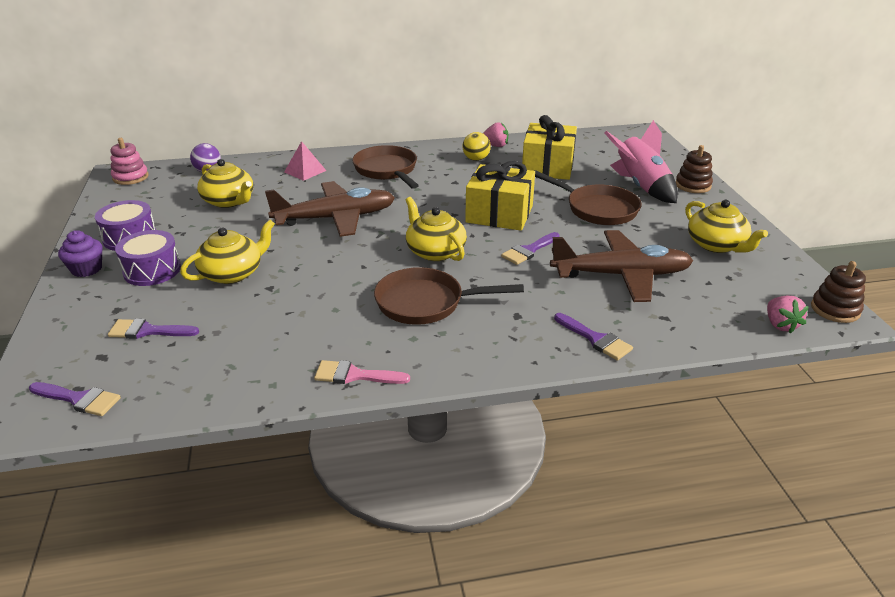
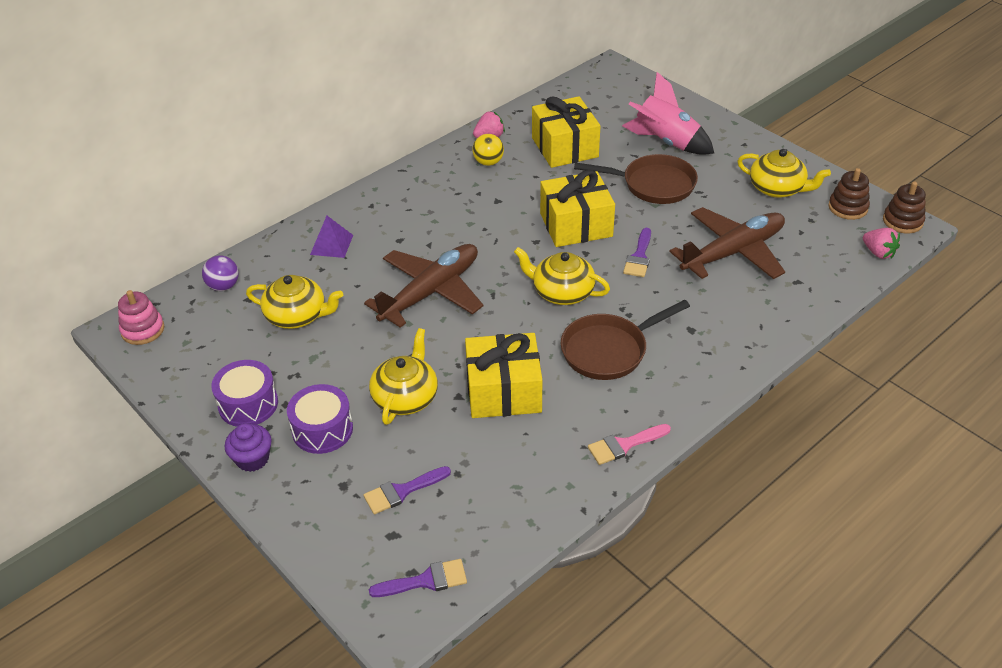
camera: 30 degrees left, 10 degrees up
(305, 171) = (331, 244): pink pyramid -> purple pyramid
(307, 297) = (503, 391): none -> yellow gift
(387, 170) = (416, 211): brown pan -> none
(595, 339) = (766, 325): purple brush -> none
(693, 185) = (707, 124): brown stacking toy -> brown stacking toy (848, 207)

